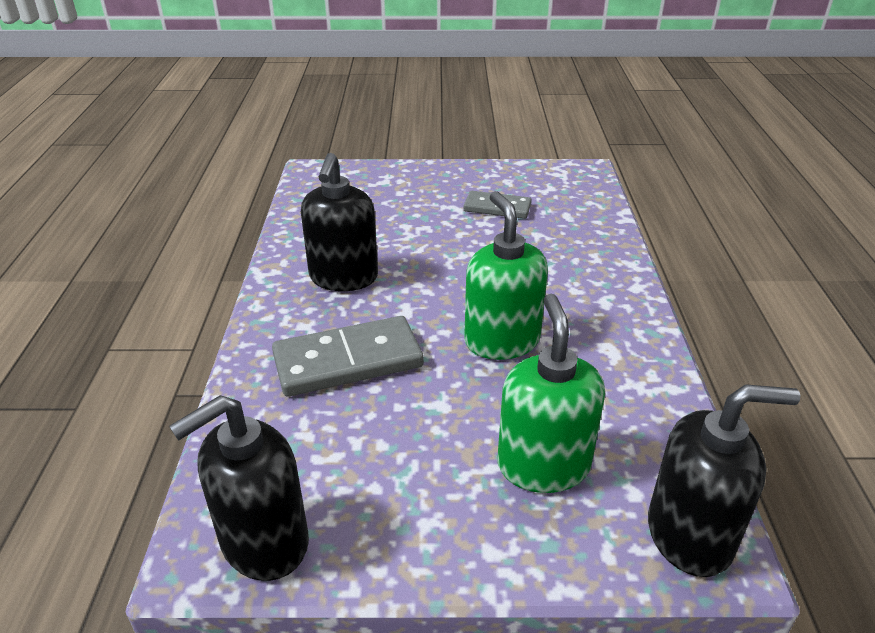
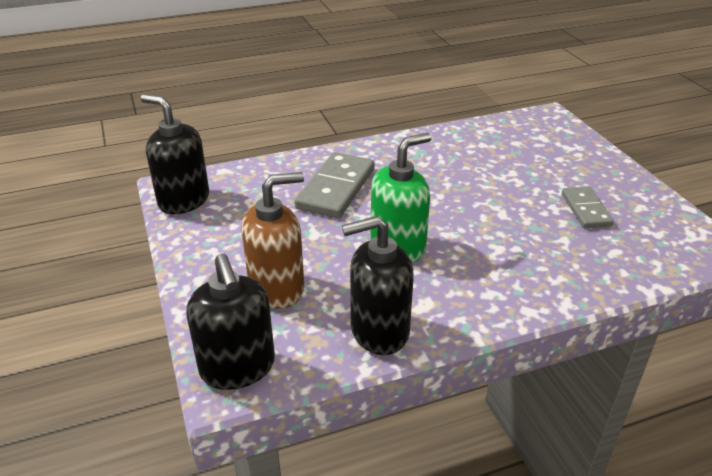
camera: 70 degrees right, 0 degrees up
(343, 278) = (422, 164): black soap dispenser -> black soap dispenser (379, 331)
(348, 361) = (336, 188): grey domino -> grey domino turned 60 degrees clockwise
(543, 465) = (277, 288): green soap dispenser -> brown soap dispenser

